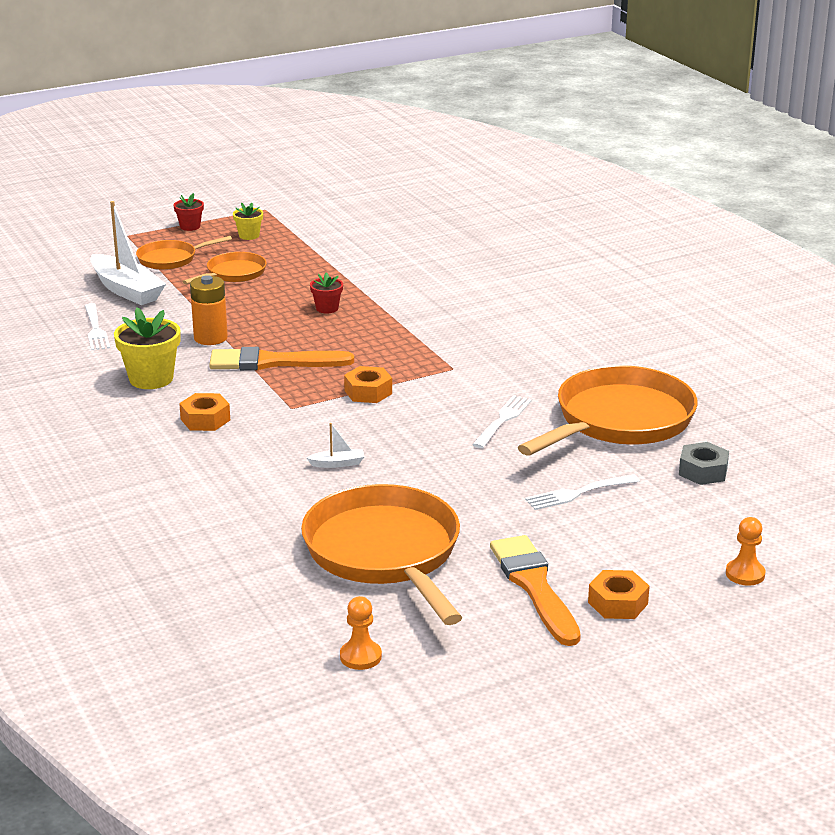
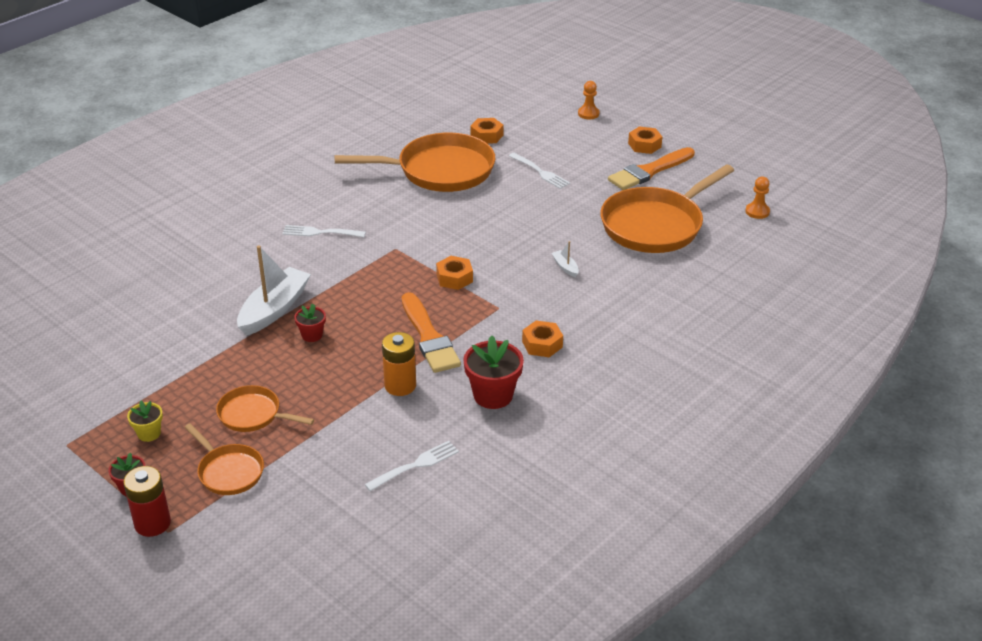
camera: 110 degrees left, 10 degrees up
(126, 290) = (318, 477): white boat -> white boat (274, 309)
(142, 231) = (152, 523): none -> red battery
(151, 379) = (493, 395): yellow flower pot -> red flower pot
(503, 420) = (464, 213): white fork -> white fork (321, 232)
(618, 421) = (439, 171): orange pan -> orange pan turned 150 degrees clockwise
(703, 471) = (487, 136): grey nut -> orange nut

